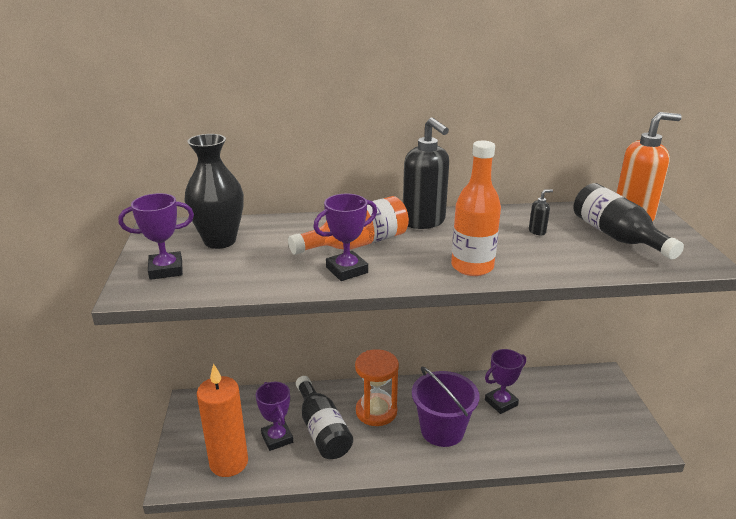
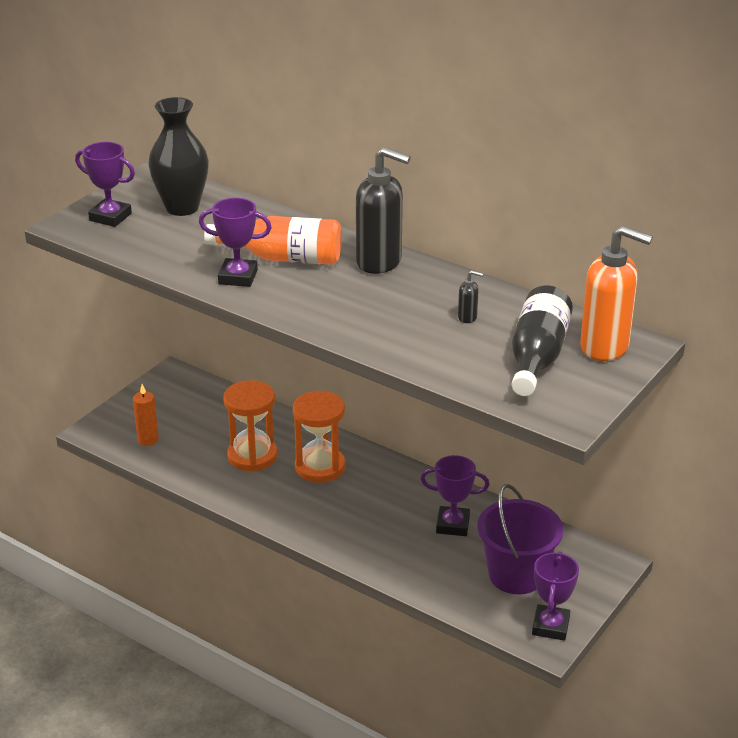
camera: 40 degrees right, 5 degrees up
(229, 462) = (148, 440): orange candle -> orange candle, size x0.51
(277, 438) = (207, 442): purple trophy -> purple trophy (550, 626)
(322, 430) = (252, 456): black bottle -> orange hourglass
(424, 222) = (379, 262): black soap dispenser -> black soap dispenser turned 75 degrees counterclockwise
(442, 430) = (358, 515): purple bucket -> purple bucket (516, 575)
(472, 267) = (343, 321): orange bottle -> none

